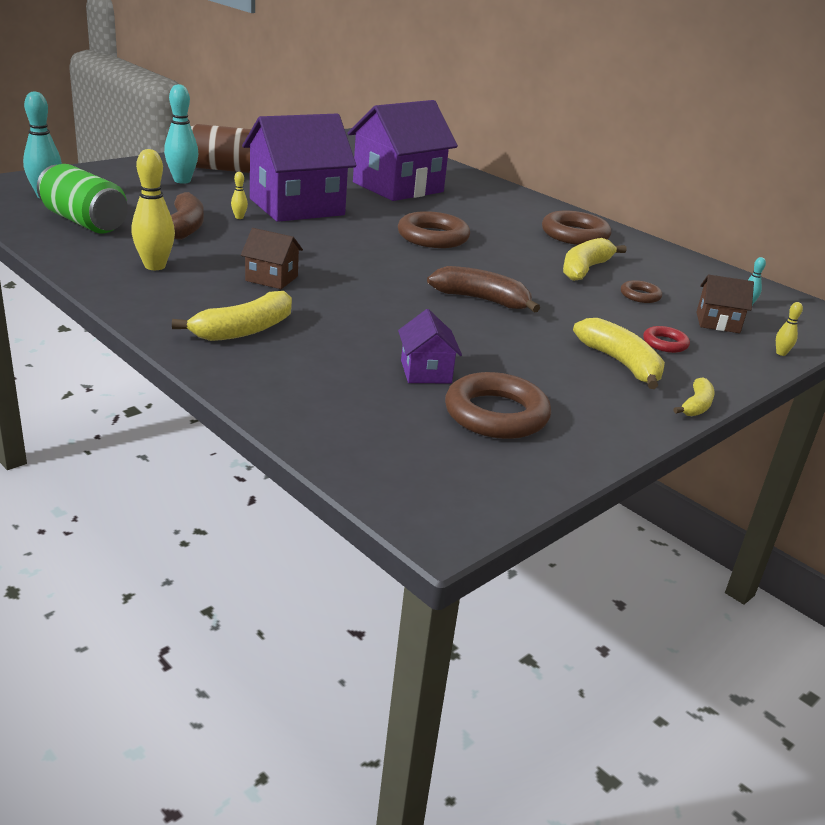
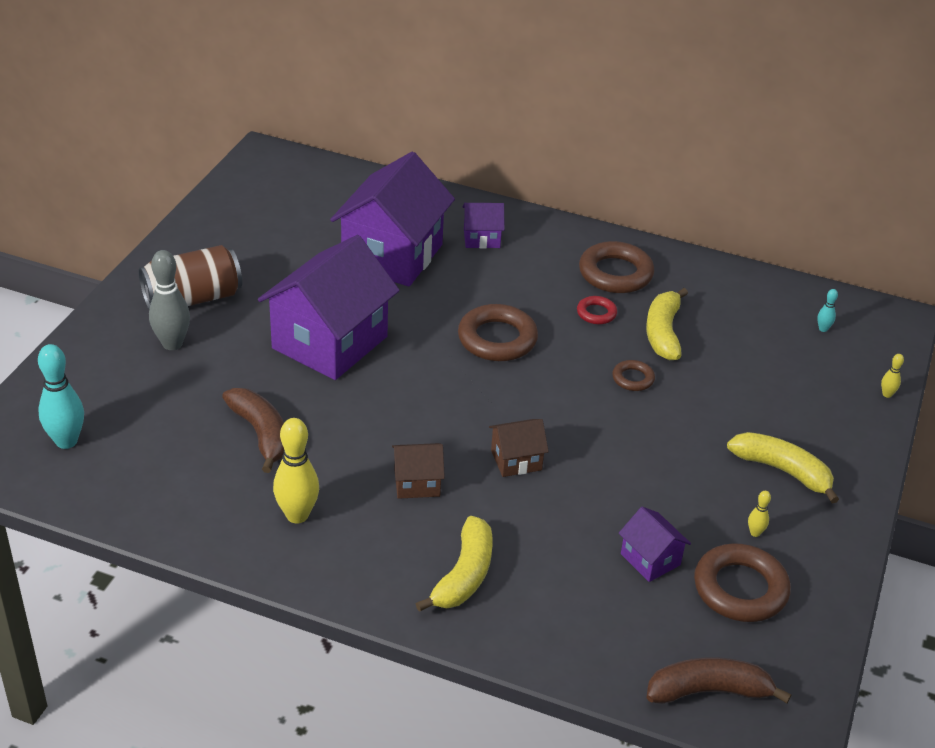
camera: 25 degrees left, 10 degrees up
(84, 222) = (155, 471): green can -> none
(182, 181) = (172, 344): turquoise bowling pin -> grey bowling pin
(239, 217) = (293, 389): yellow bowling pin -> yellow bowling pin (755, 533)
(479, 196) = (481, 238): none -> purple house
(482, 300) = (616, 428): brown banana -> brown banana (709, 691)
(640, 295) = (734, 356): brown ring -> brown ring (633, 379)
(665, 343) = (797, 424): red ring -> red ring (596, 313)
(696, 406) = (868, 502): yellow banana -> none
(717, 322) = (816, 370): brown house -> brown house (516, 460)

